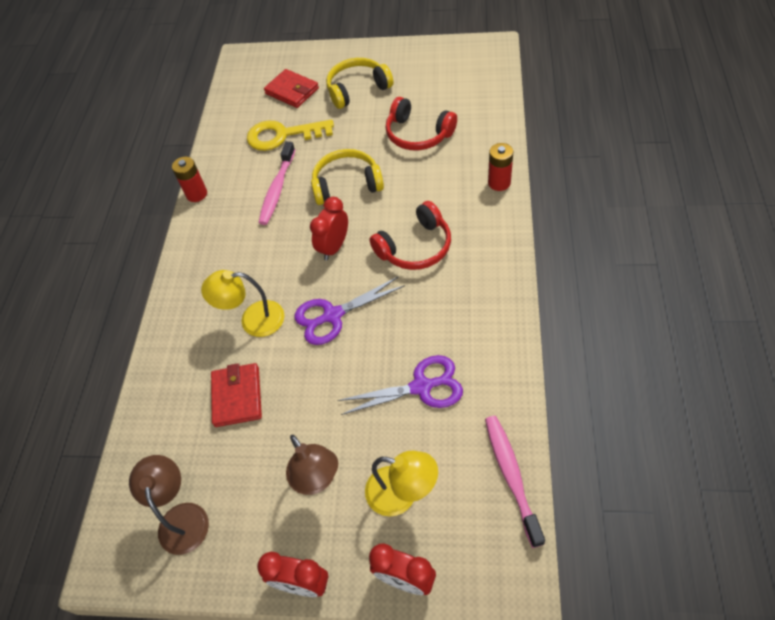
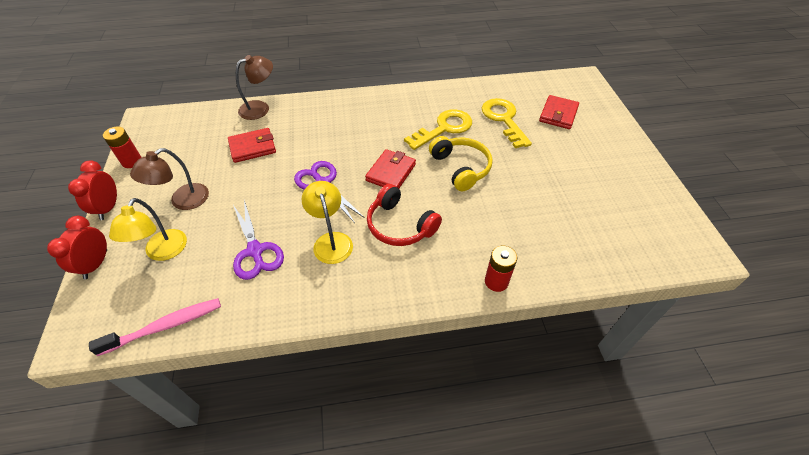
camera: 70 degrees right, 5 degrees down
(181, 517) = (168, 142): brown lamp -> brown lamp (260, 108)
(196, 194) = (428, 89): red battery -> red battery (132, 161)
(253, 320) = (316, 141): yellow lamp -> yellow lamp (331, 241)
(277, 189) = (444, 128): pink toothbrush -> yellow key
(334, 247) = (391, 172): red clock -> red wallet
(357, 89) = (580, 154): yellow headphones -> none
(418, 134) = (540, 207): red headphones -> none

